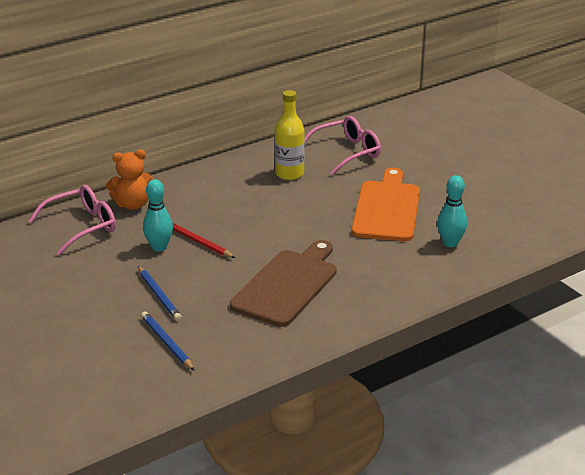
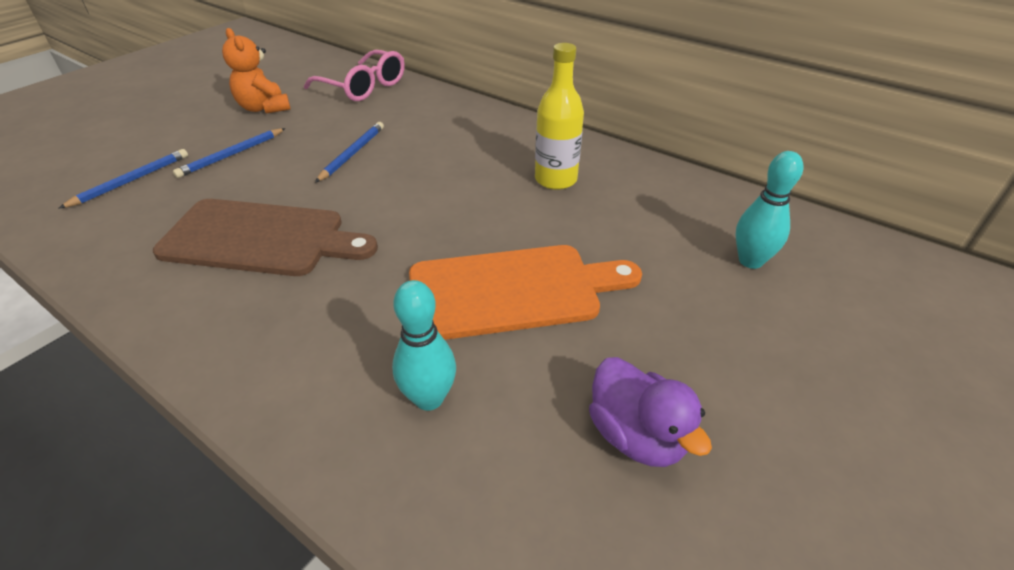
camera: 70 degrees right, 10 degrees up
(132, 204) = (419, 101): orange teddy bear -> orange teddy bear (264, 108)
(159, 247) = (334, 133): turquoise bowling pin -> turquoise bowling pin (750, 261)
(199, 242) = (352, 154): red pencil -> blue pencil
(347, 152) = (658, 215): pink glasses -> none
(491, 198) = (636, 435): none -> purple duck

